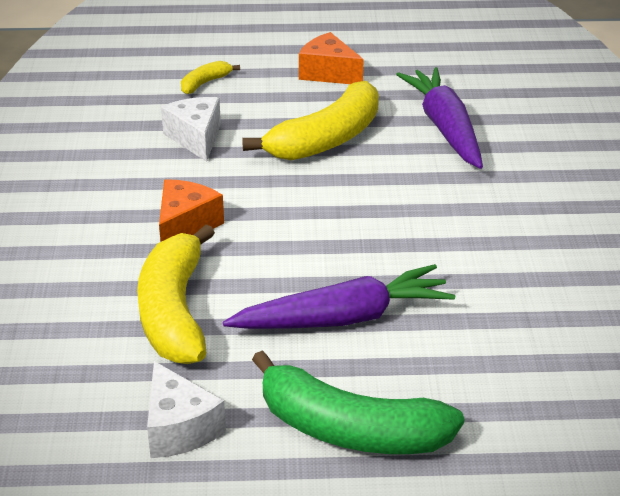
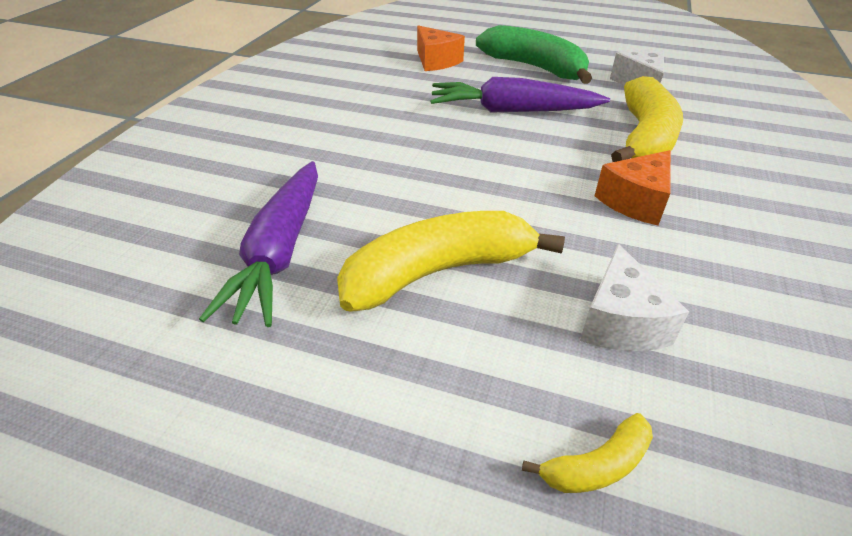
camera: 160 degrees left, 5 degrees up
(328, 73) = (353, 421): orange cheese -> orange cheese (436, 61)

